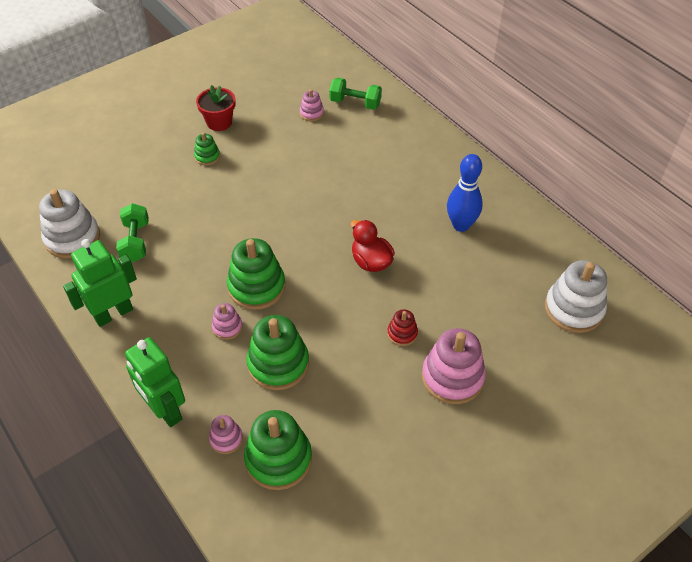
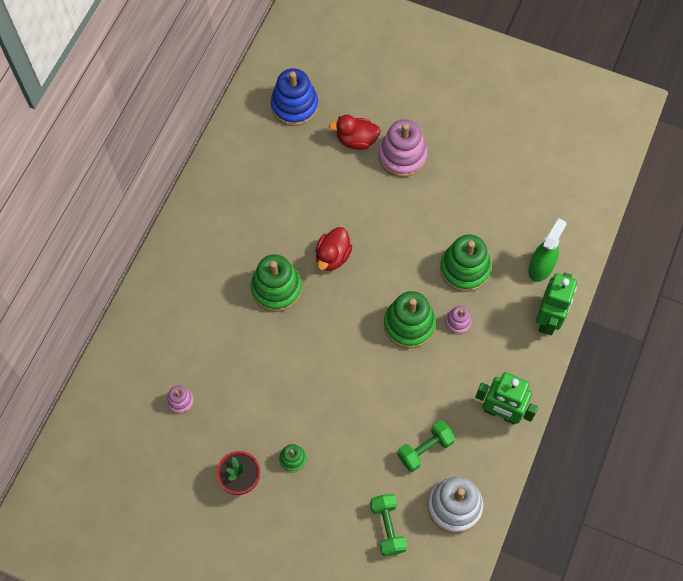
camera: 120 degrees left, 15 degrees up
(226, 439) = (541, 267): pink stacking toy -> green spray bottle
(278, 459) = (532, 228): green stacking toy -> green stacking toy (276, 289)
(355, 103) = (144, 369): green dumbbell -> green dumbbell (387, 527)
(402, 333) = (386, 203): red stacking toy -> none
(461, 225) = (254, 211): blue bowling pin -> none
(497, 344) = (356, 140): none -> red duck
(573, 309) = (294, 106): white stacking toy -> blue stacking toy

